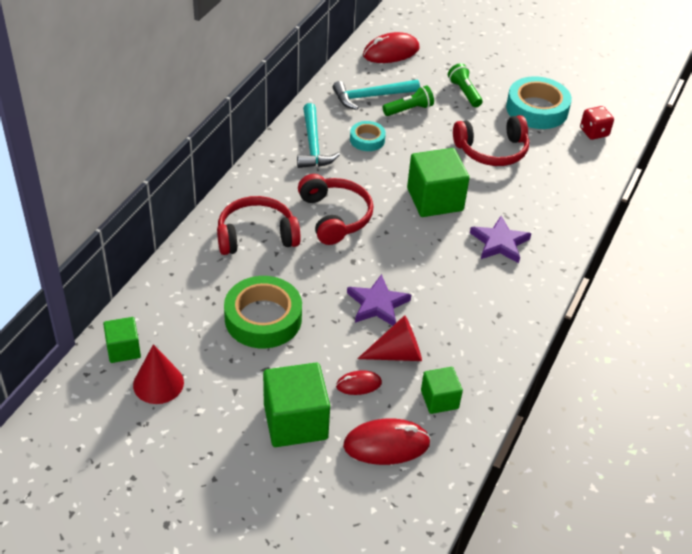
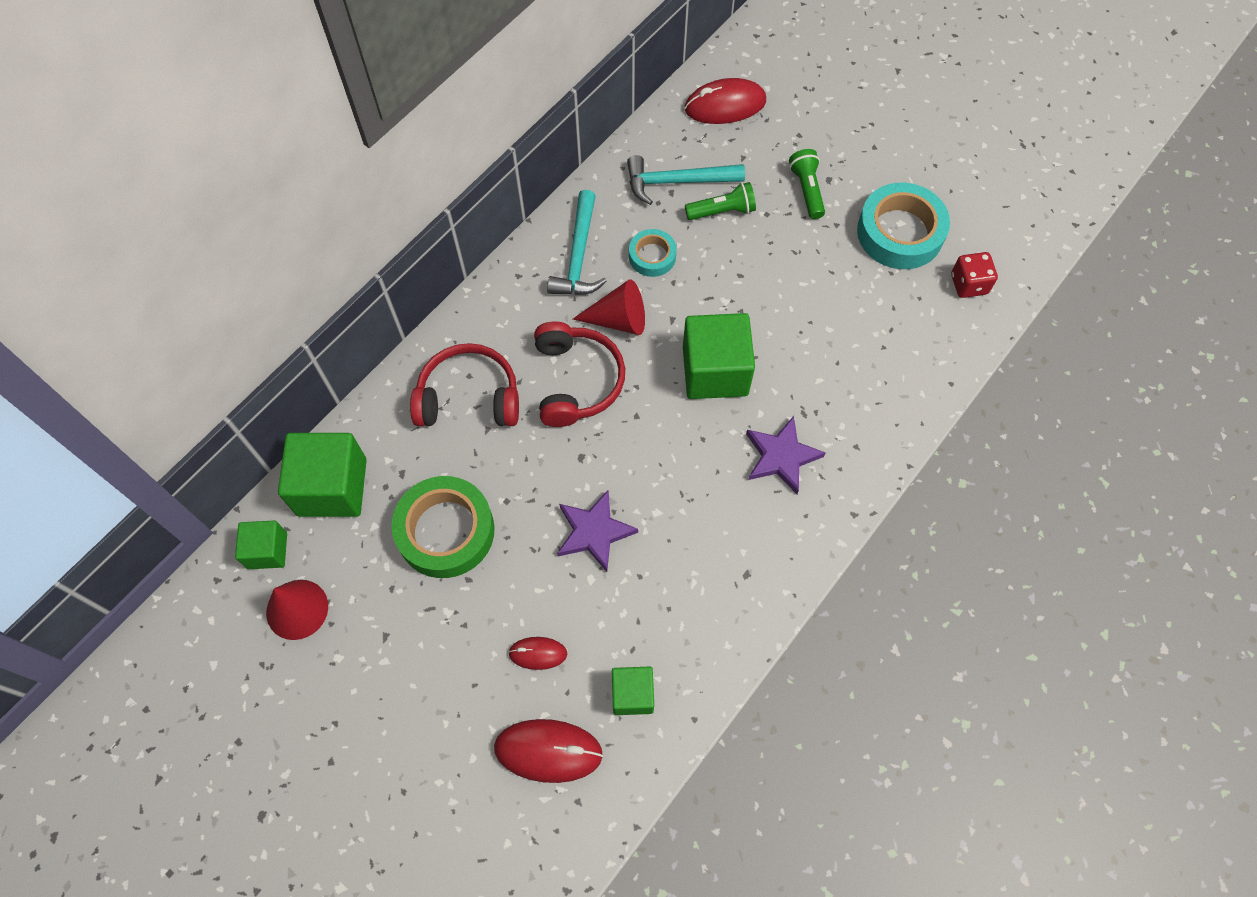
camera: 15 degrees right, 20 degrees up
(295, 421) = (446, 695): green cube -> green cube (332, 487)
(397, 354) = (599, 614): red cone -> red cone (619, 320)
(492, 150) = (816, 298): red headphones -> none

